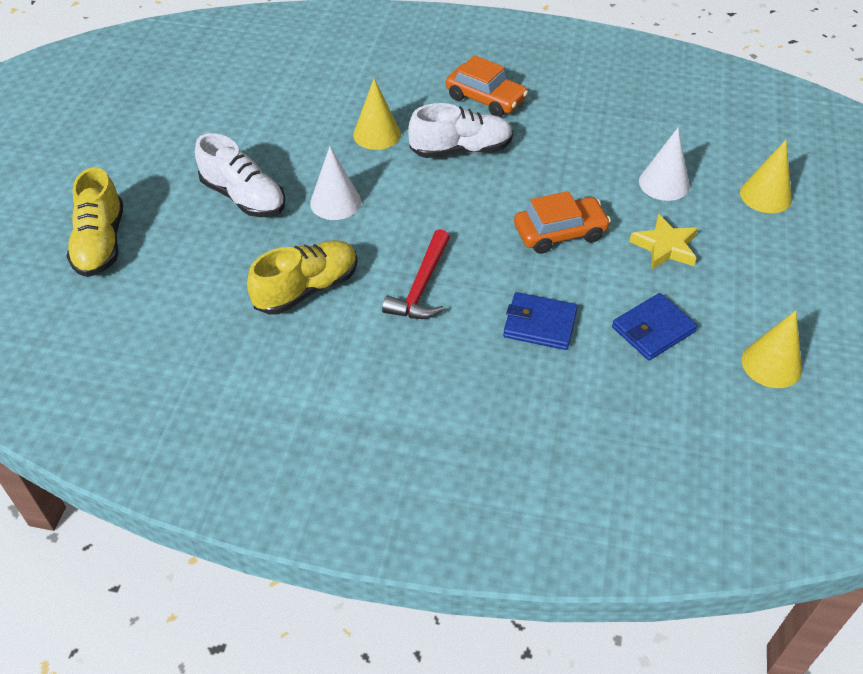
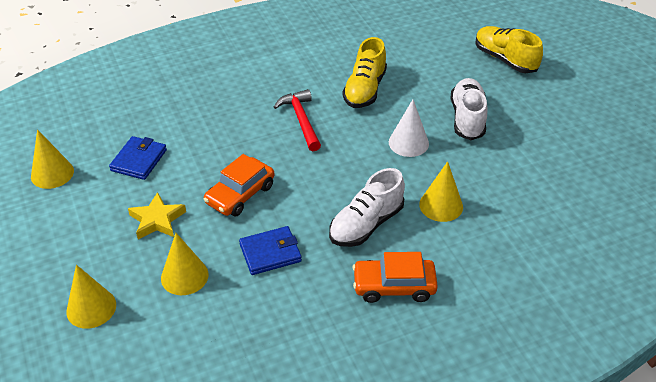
camera: 145 degrees right, 5 degrees down
(244, 197) = (467, 118): white shoe -> white shoe turned 90 degrees clockwise
(540, 324) = (212, 132): blue wallet -> blue wallet (270, 253)
(664, 183) = (184, 276): white cone -> yellow cone

